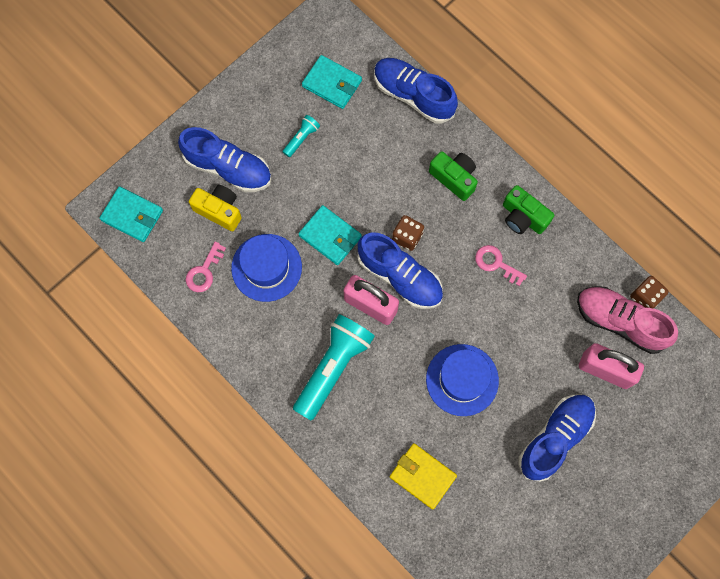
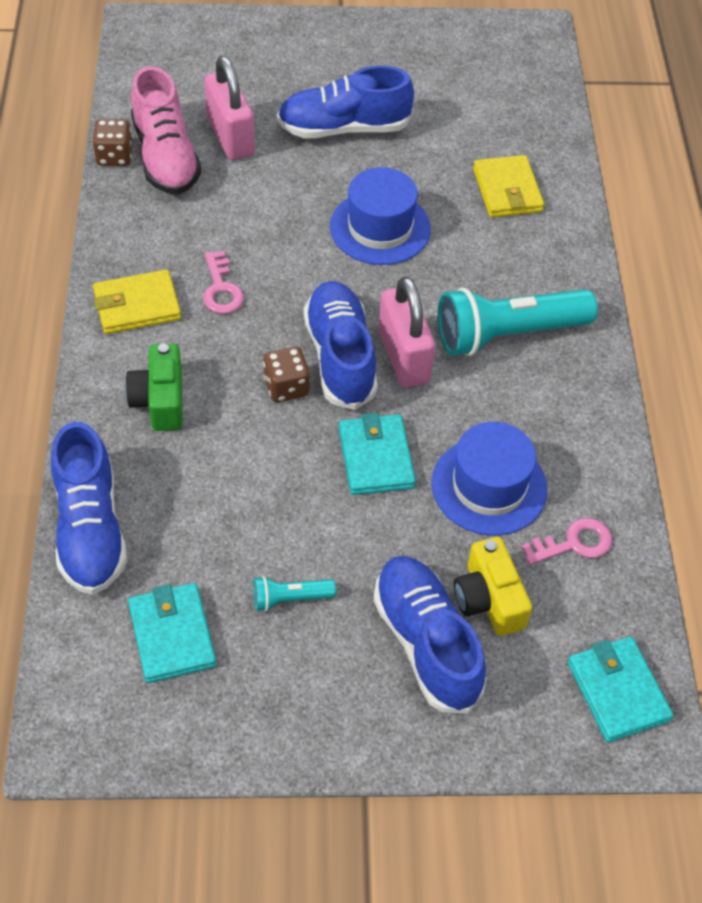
camera: 140 degrees left, 20 degrees down
(523, 217) = (137, 305): green camera -> yellow wallet

